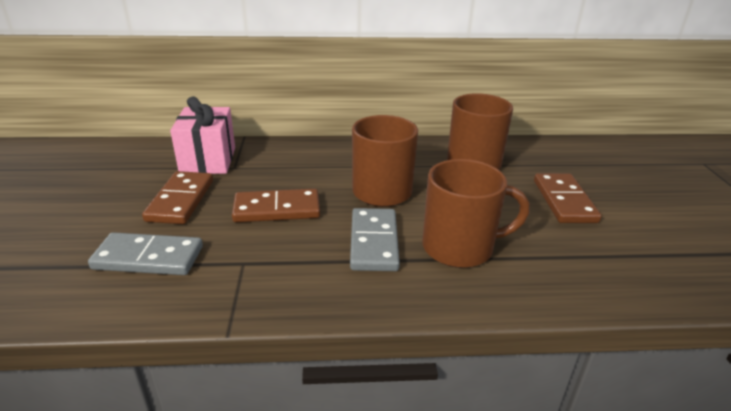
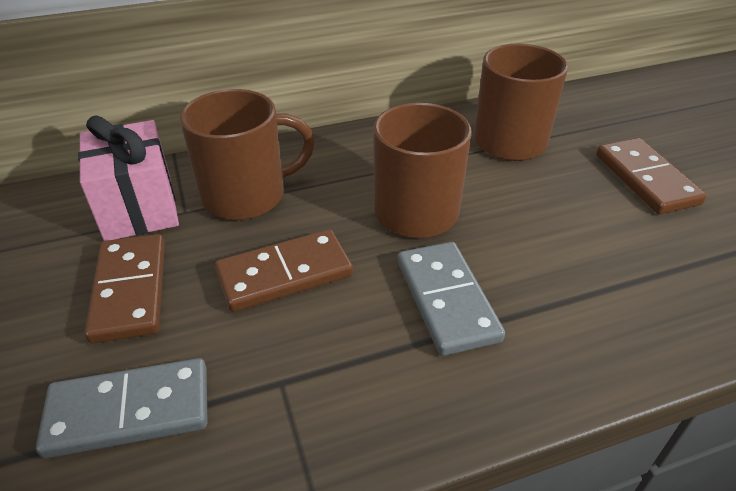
camera: 15 degrees left, 10 degrees up
(460, 248) = (561, 282): brown mug -> brown mug (247, 195)

